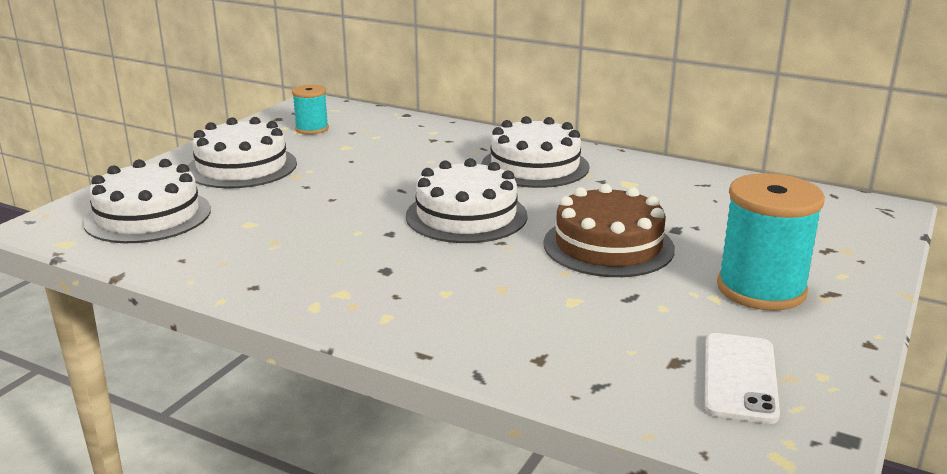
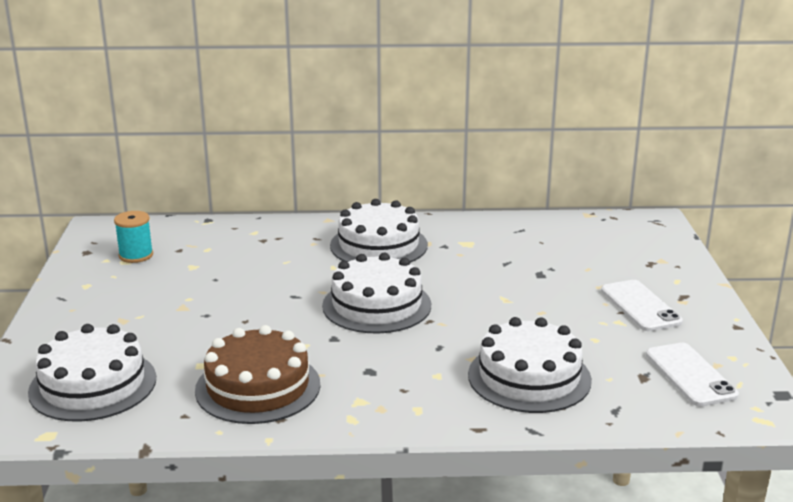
camera: 30 degrees left, 0 degrees up
(242, 167) = (118, 311): white cake -> white cake (529, 377)
(608, 246) = (509, 301): brown cake -> brown cake (258, 387)
(761, 289) = (640, 306): turquoise spool -> white phone

